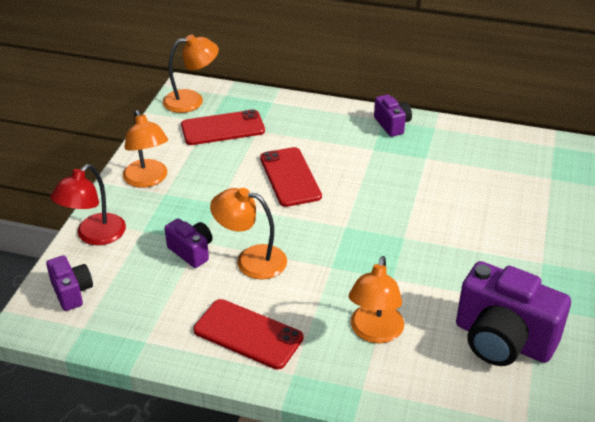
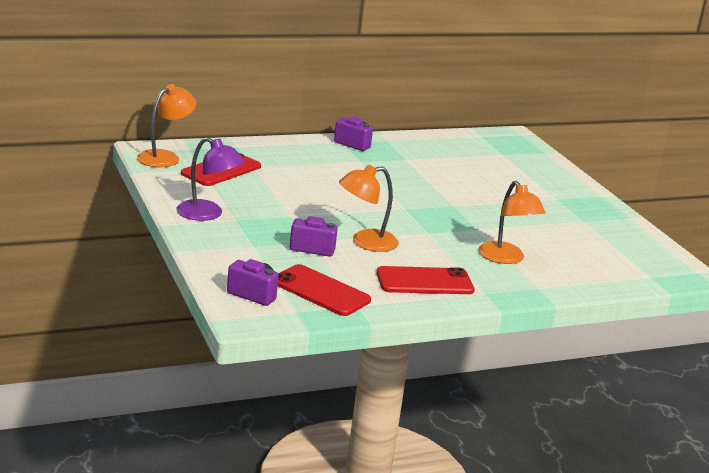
camera: 40 degrees left, 15 degrees down
(94, 236) = (217, 258): red lamp -> none
(148, 180) = (207, 214): orange lamp -> purple lamp
(290, 177) = (322, 189): red phone -> red phone (320, 291)
(502, 340) = (586, 242): purple camera -> none

